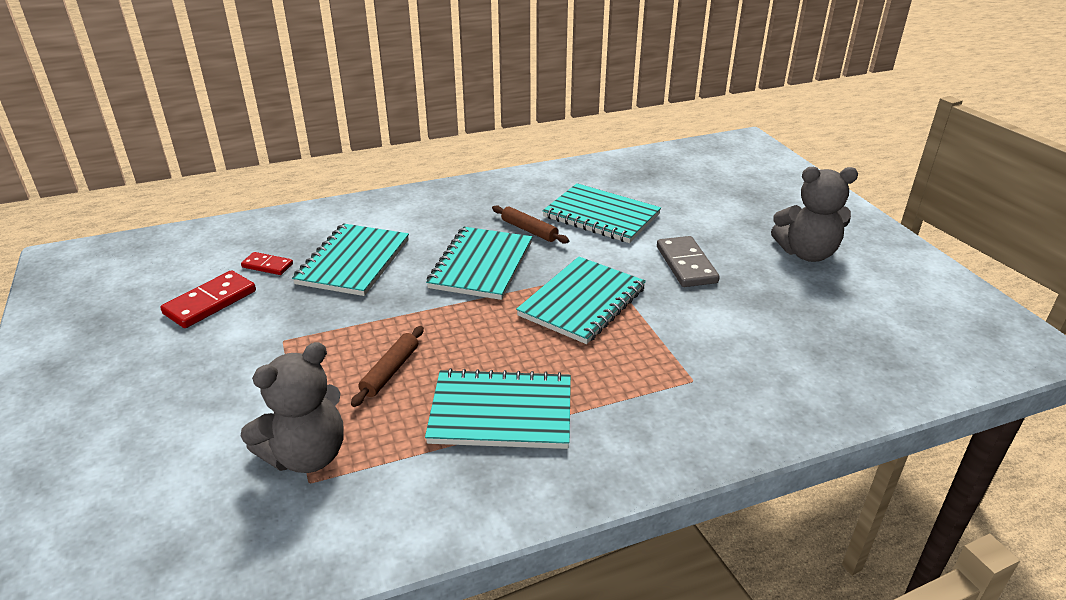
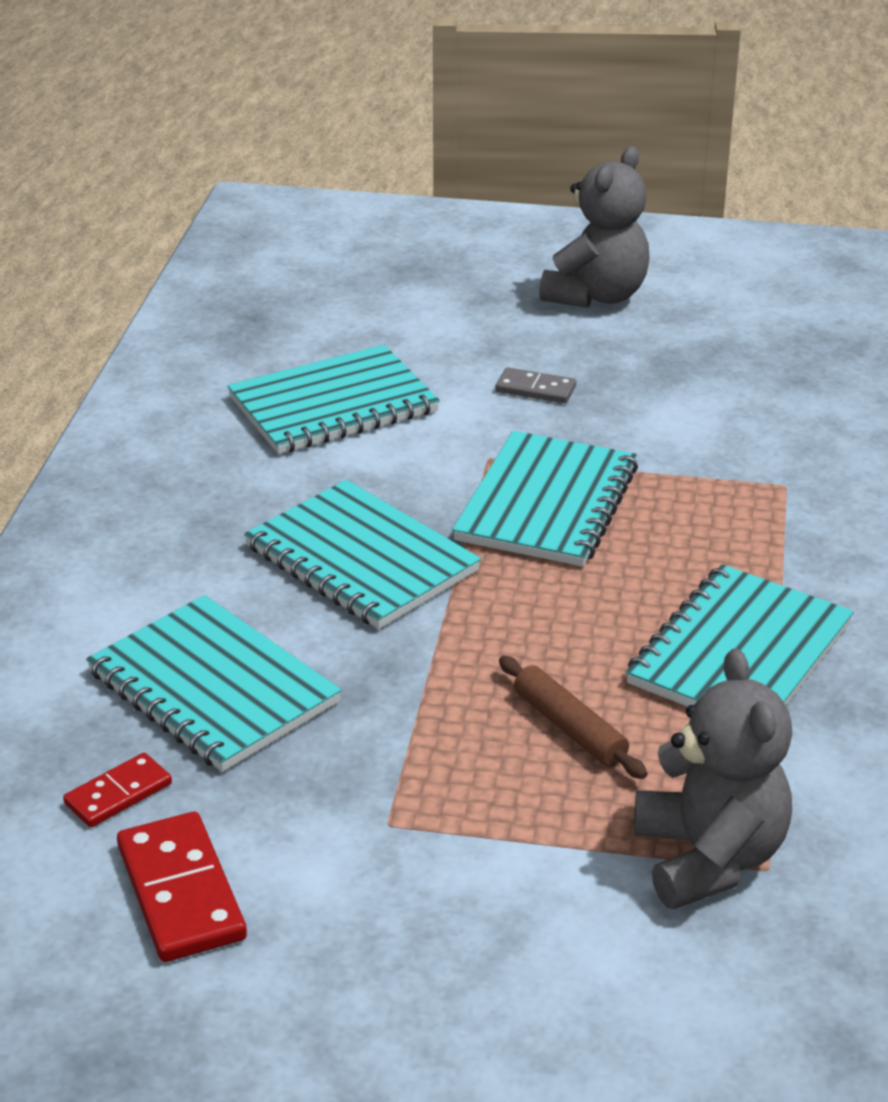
camera: 60 degrees left, 0 degrees up
(529, 230) = (304, 482): brown rolling pin -> none
(582, 302) = (547, 503): turquoise notebook -> turquoise notebook turned 45 degrees clockwise
(686, 264) = (535, 389): grey domino -> grey domino, size x0.60

